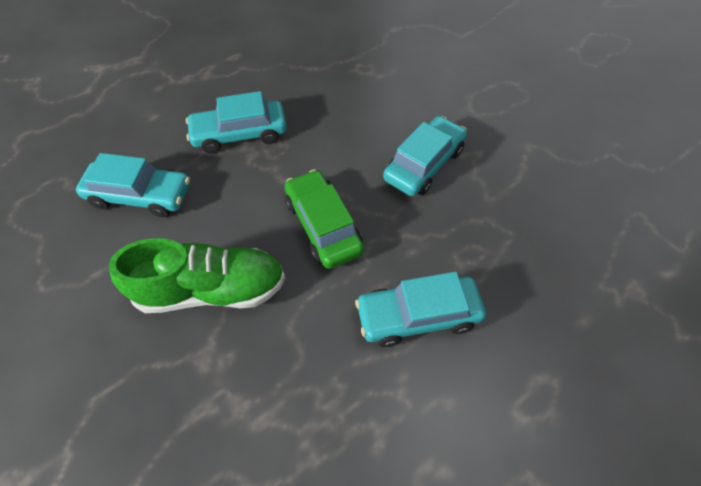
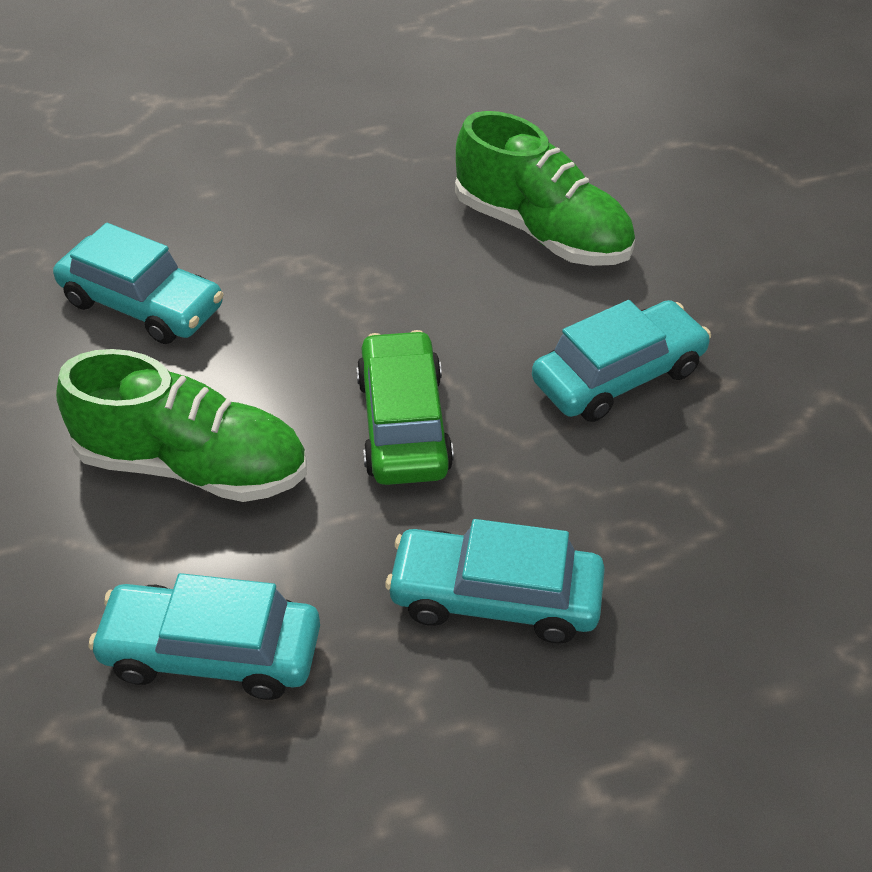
camera: 20 degrees right, 10 degrees down
(240, 134) = (331, 252): turquoise car -> turquoise car (212, 652)
(349, 93) = (541, 231): none -> green shoe

